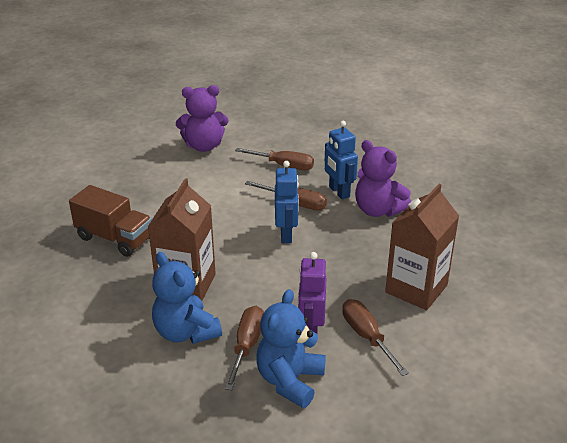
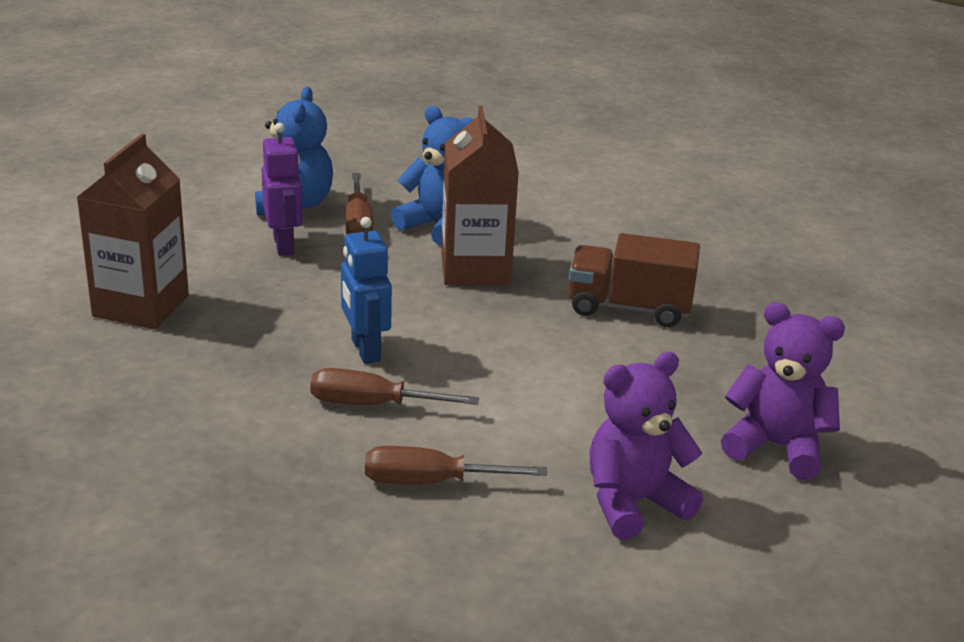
camera: 160 degrees right, 5 degrees down
(339, 192) = (295, 440): blue robot -> none
(367, 337) = (209, 248): brown screwdriver -> none
(378, 210) = (211, 416): purple teddy bear -> purple teddy bear (776, 447)

